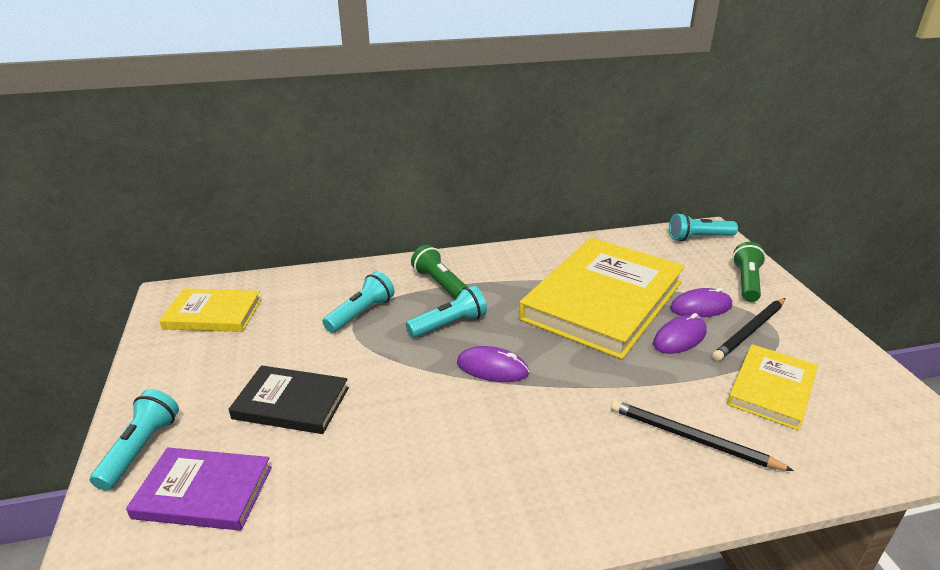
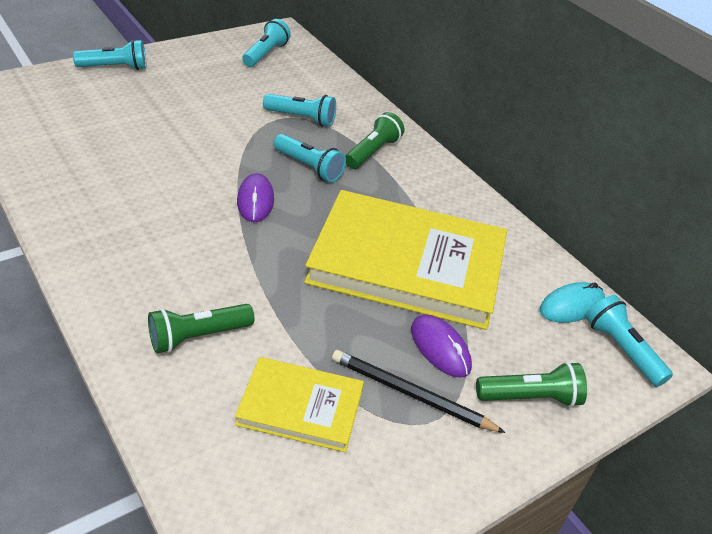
camera: 65 degrees right, 10 degrees up
(203, 492) = (82, 99): purple book -> none
(213, 314) = (266, 54): yellow book -> turquoise flashlight
(291, 403) = (176, 111): black book -> none
(656, 244) = (571, 306): none -> turquoise mouse
(679, 338) = (364, 328): purple mouse -> none
(691, 438) = (198, 337): black pencil -> green flashlight

